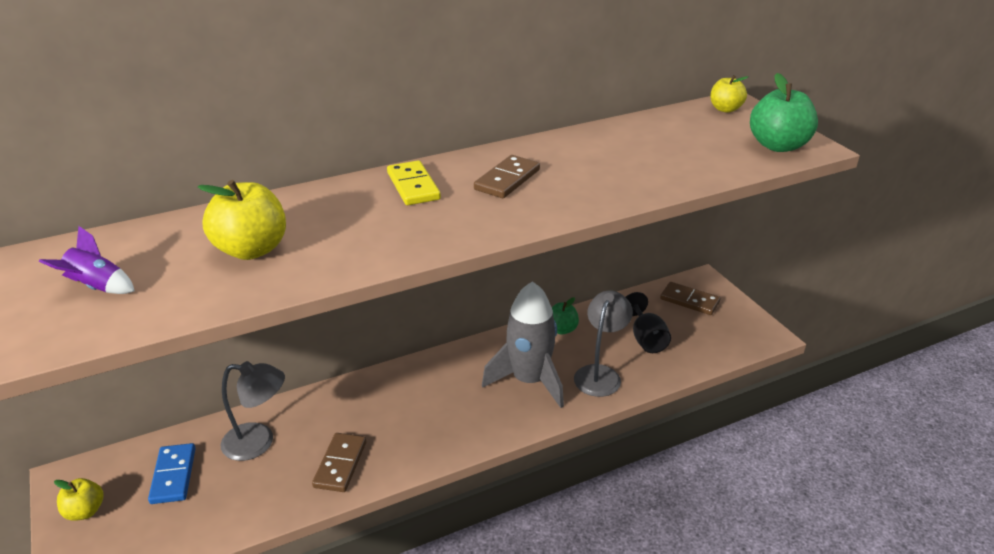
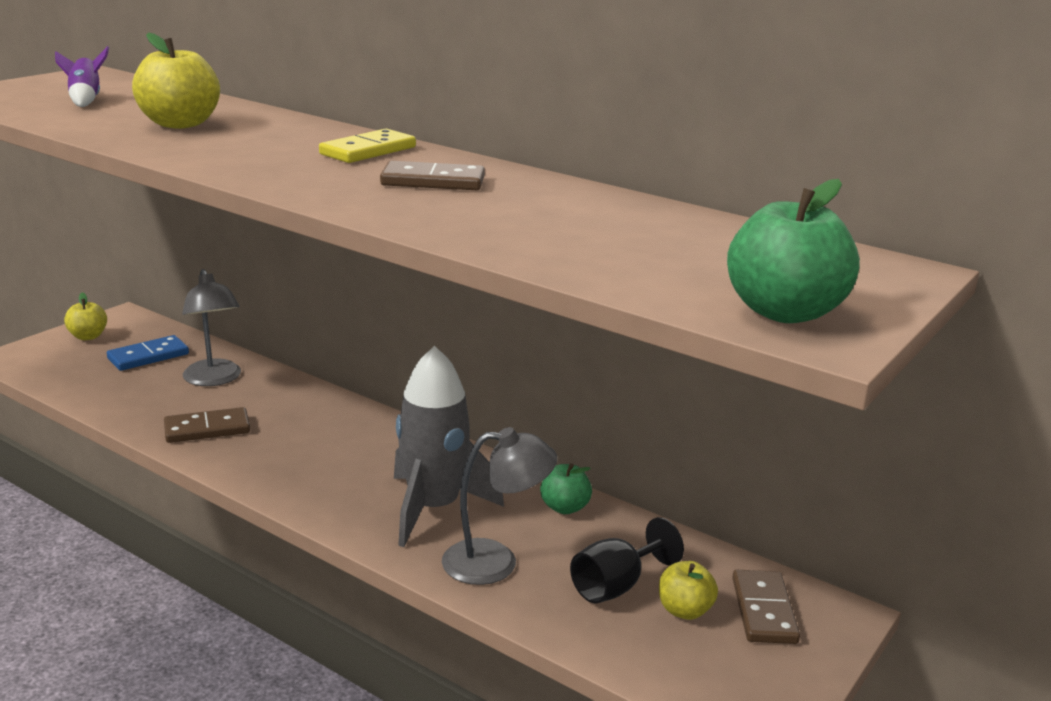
camera: 60 degrees right, 10 degrees down
(725, 109) = (866, 266): yellow apple -> yellow apple (684, 610)

